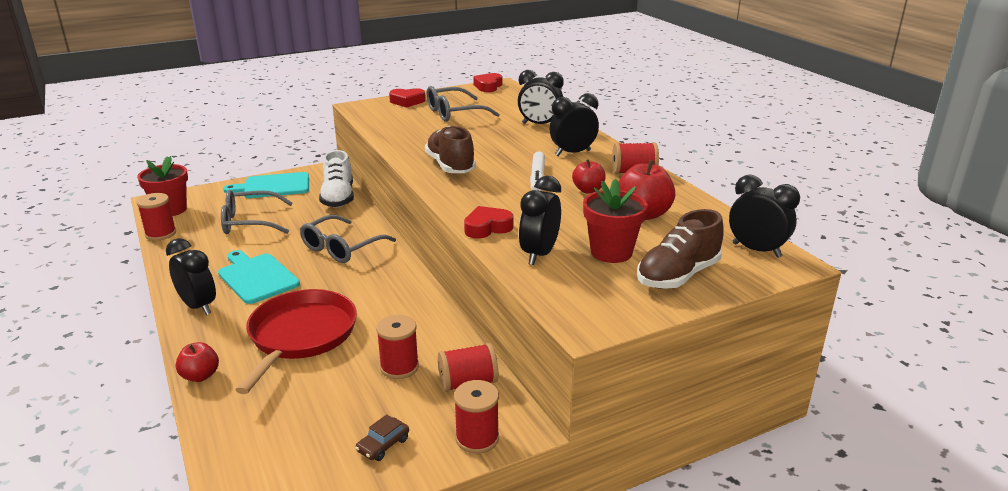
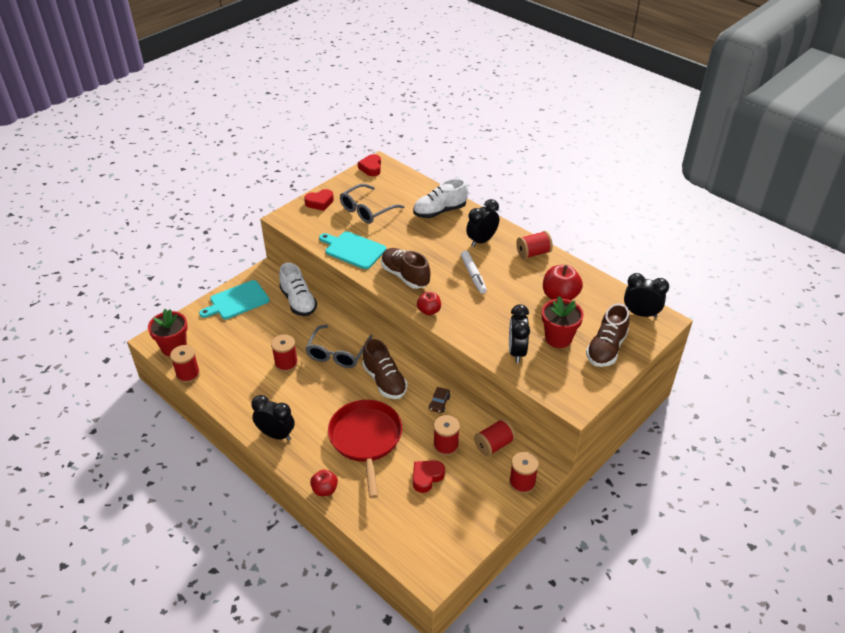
camera: 20 degrees left, 15 degrees up
(249, 222) = (248, 345): grey glasses -> none
(256, 277) = (296, 397): turquoise cutting board -> turquoise cutting board (353, 250)
(274, 245) = (286, 363): none -> red spool
(375, 284) = (384, 381): none -> brown shoe
(383, 445) = (472, 504): brown car -> brown car (439, 403)
(487, 228) = (470, 335): red heart -> red heart (426, 477)
(539, 125) = (439, 211): black clock -> white shoe
(588, 190) = (513, 280): red apple -> red apple (429, 311)

